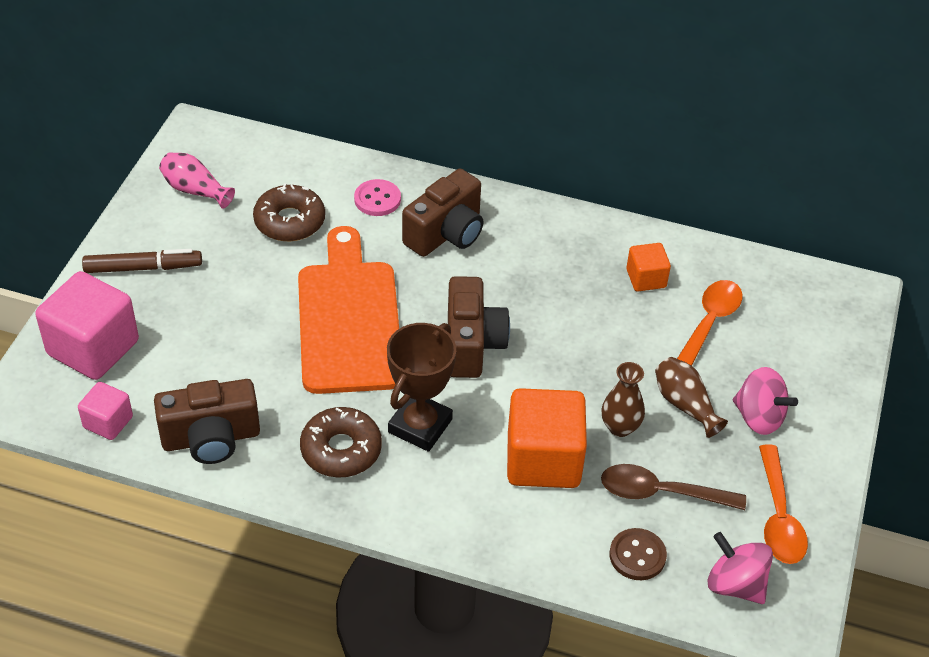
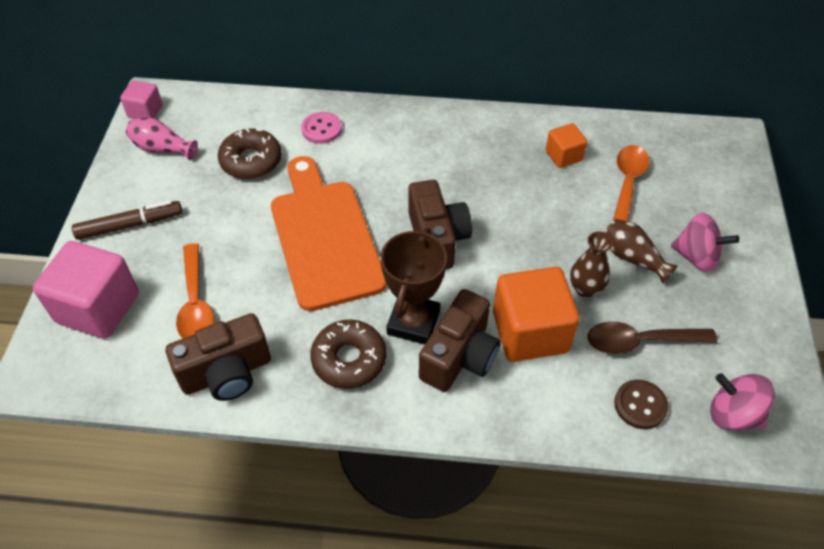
camera: 10 degrees left, 5 degrees up
(108, 422) = (126, 377): pink cube -> pink cube (145, 111)
(446, 233) = (387, 147): brown camera -> brown camera (459, 356)
(778, 516) = (745, 342): orange spoon -> orange spoon (196, 303)

